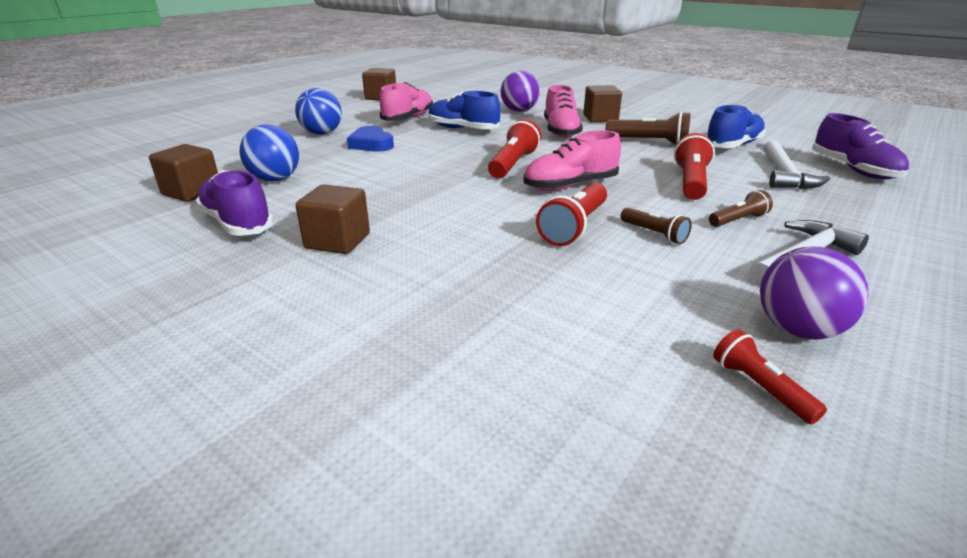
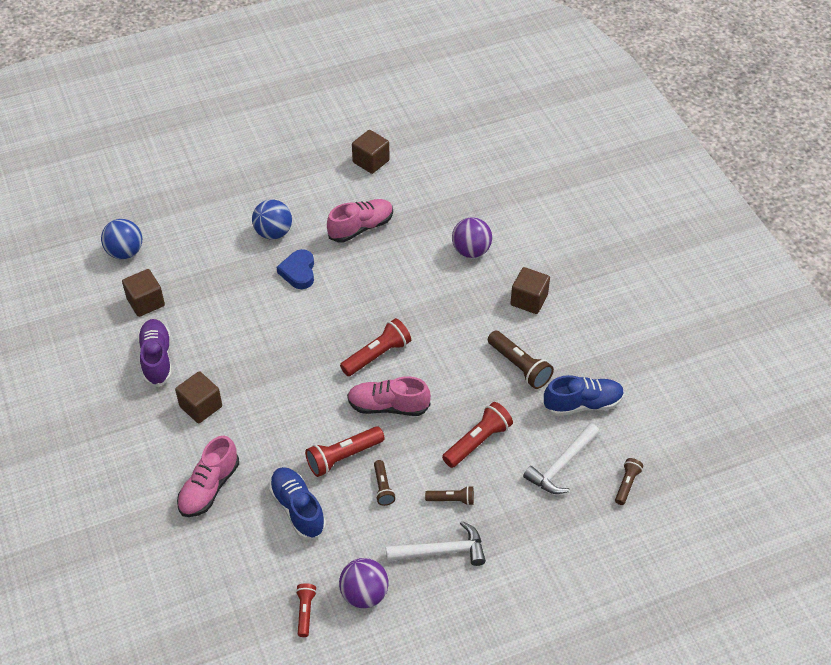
camera: 30 degrees right, 20 degrees up
(275, 179) = (203, 306): blue ball -> blue ball (125, 252)
(463, 129) = (389, 272): blue shoe -> blue shoe (298, 509)
(560, 131) = (467, 312): pink shoe -> pink shoe (209, 488)
(853, 170) = (626, 484): purple shoe -> brown flashlight

